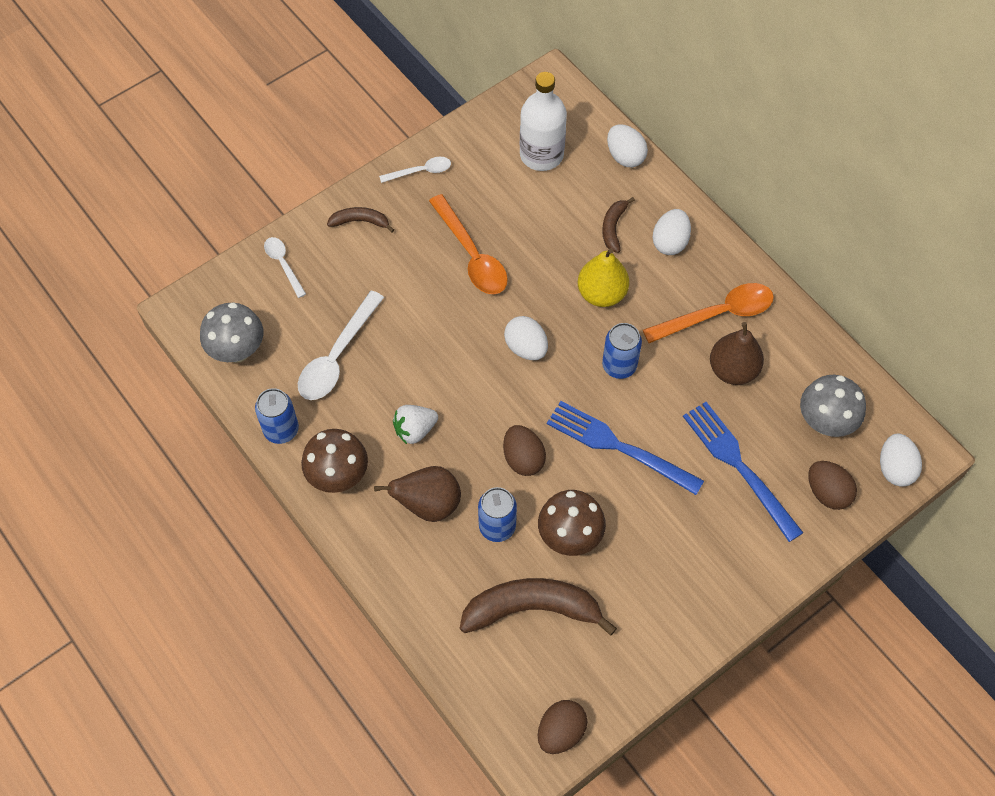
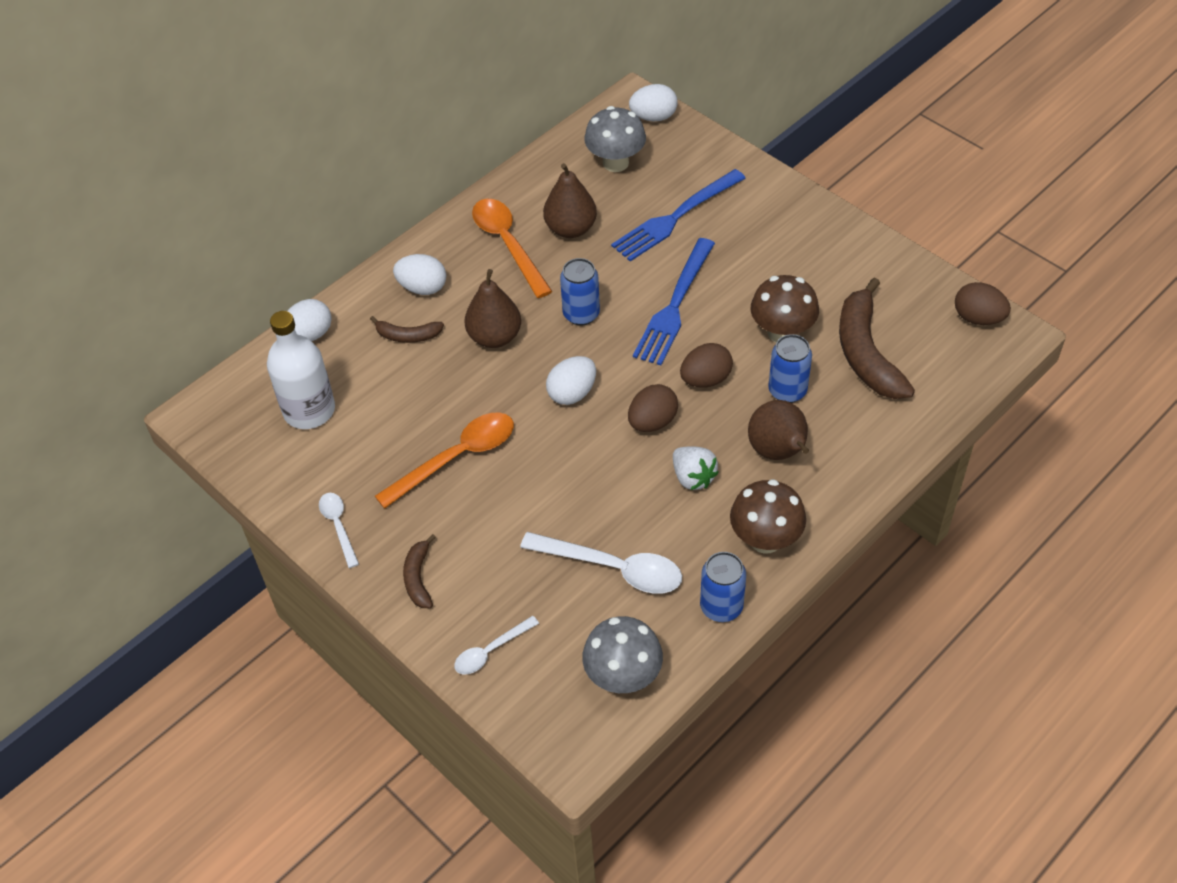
camera: 95 degrees left, 10 degrees down
(601, 294) = (495, 337): yellow pear -> brown pear
(827, 492) = (688, 158): brown egg -> brown egg (652, 422)

